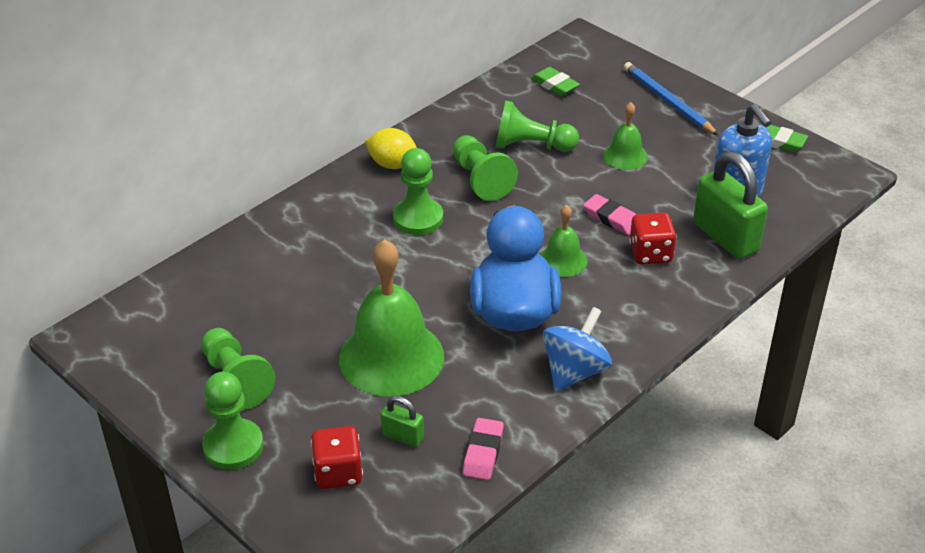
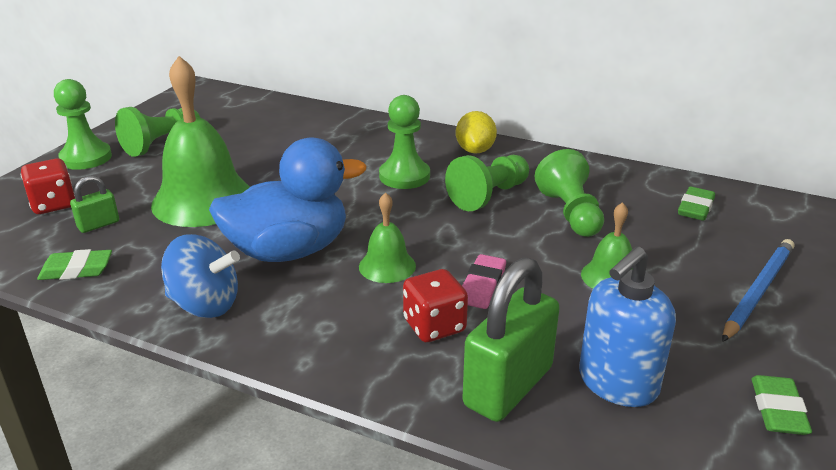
camera: 70 degrees right, 10 degrees down
(403, 436) = (98, 225): green padlock -> green padlock turned 45 degrees clockwise
(483, 452) = (76, 270): pink eraser -> green eraser

